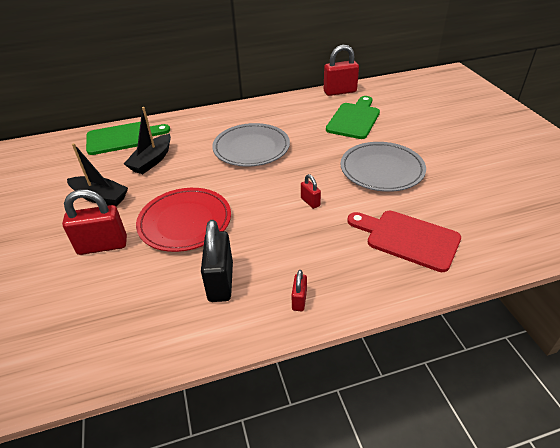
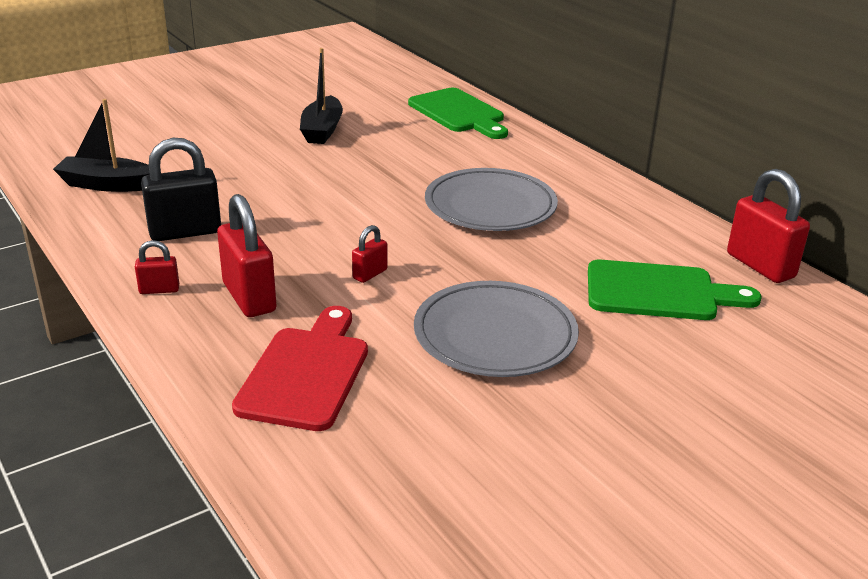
camera: 70 degrees right, 10 degrees down
(102, 245) = (234, 152): red padlock -> red padlock (249, 297)
(152, 161) = (415, 142): black boat -> black boat (107, 185)
(185, 222) = (291, 190): red plate -> none

